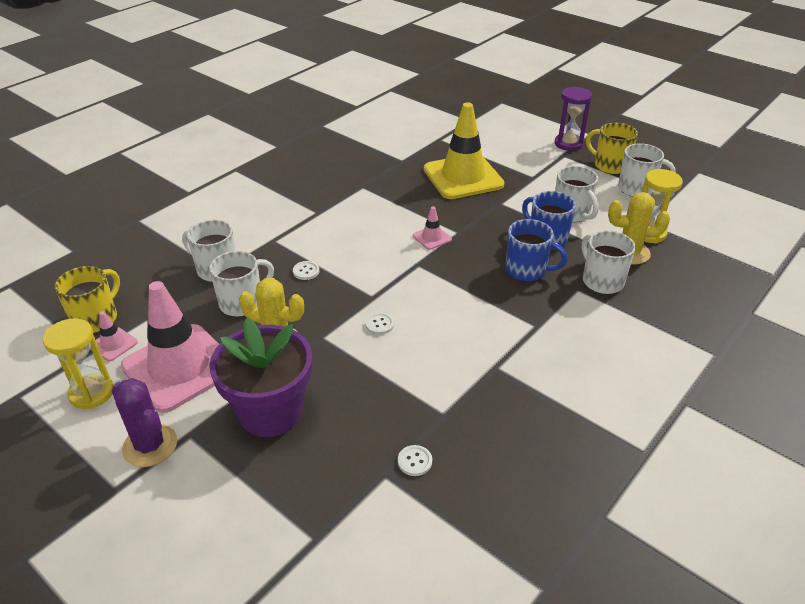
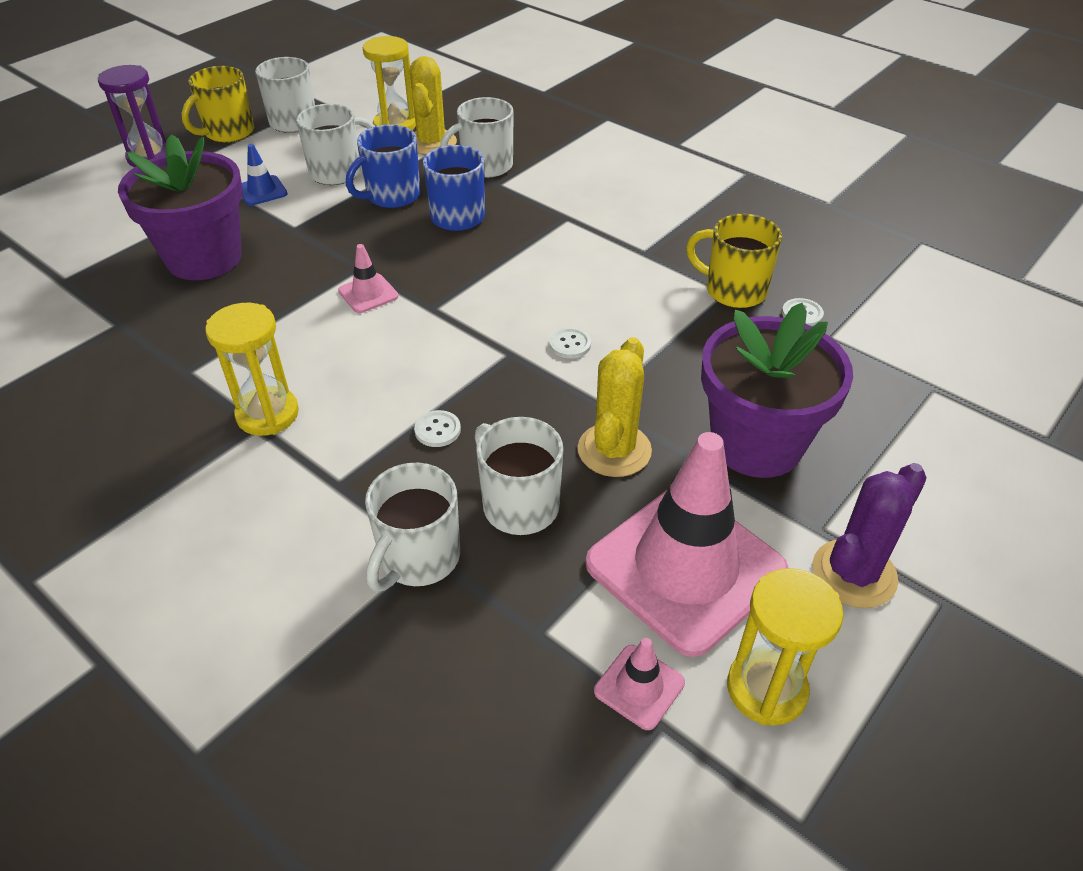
camera: 90 degrees left, 5 degrees up
(96, 319) = (565, 742): yellow mug -> yellow mug (734, 290)
(326, 214) = (267, 414): none -> yellow hourglass
(463, 177) = (204, 258): yellow traffic cone -> purple flower pot
(540, 187) = (262, 191): none -> blue traffic cone

